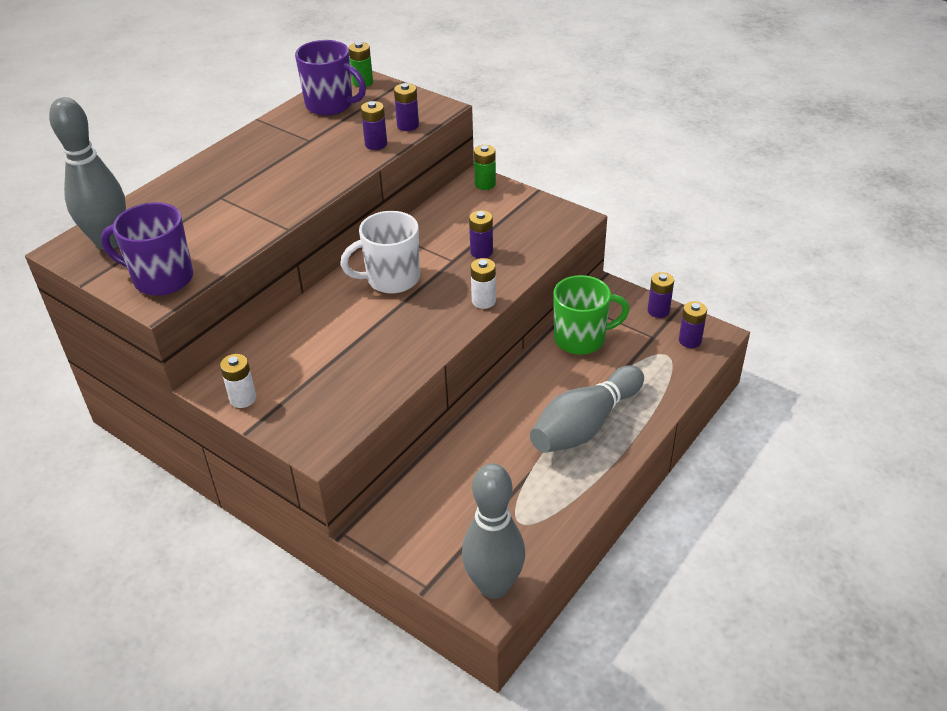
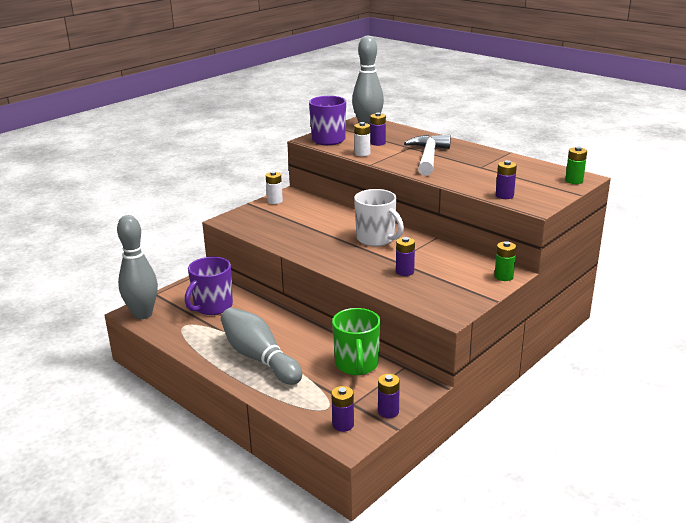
camera: 95 degrees right, 15 degrees down
(266, 180) = (428, 157): none -> white hammer
(331, 105) = (534, 171): purple mug -> purple mug (212, 307)
(376, 144) = (475, 186): purple battery -> purple battery (378, 143)
(391, 279) = (376, 239): white mug -> white mug turned 150 degrees clockwise
(483, 301) = (343, 270): white battery -> white battery (362, 153)

